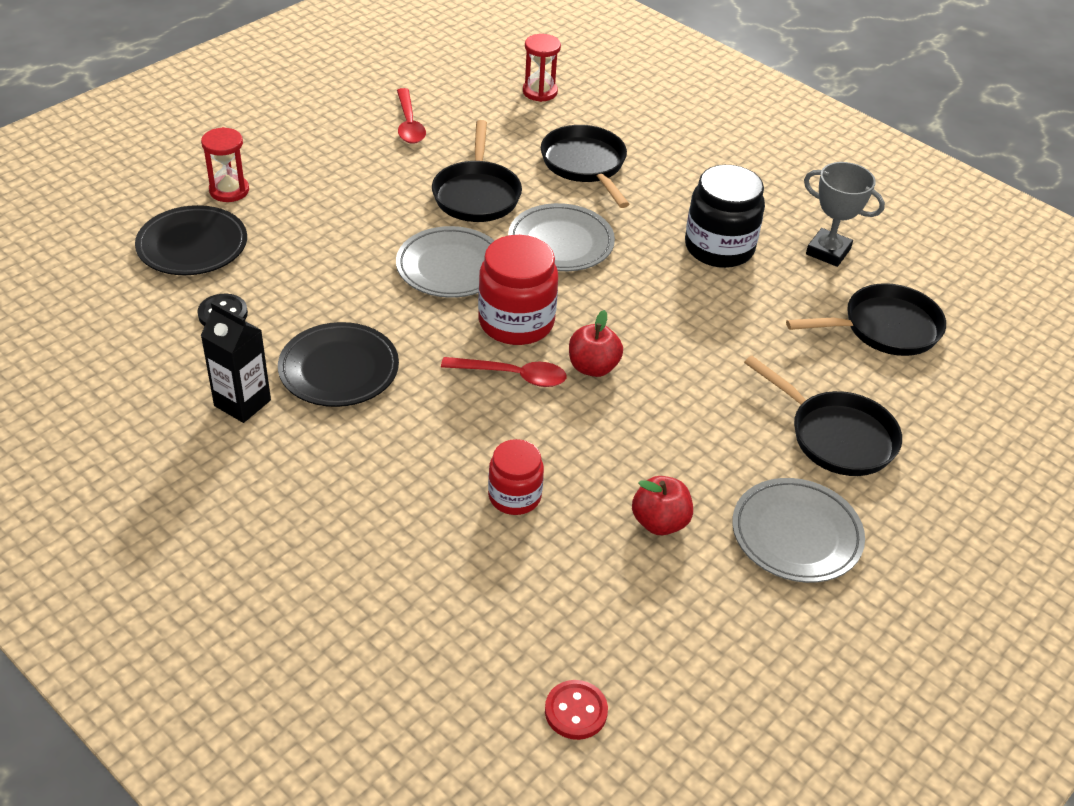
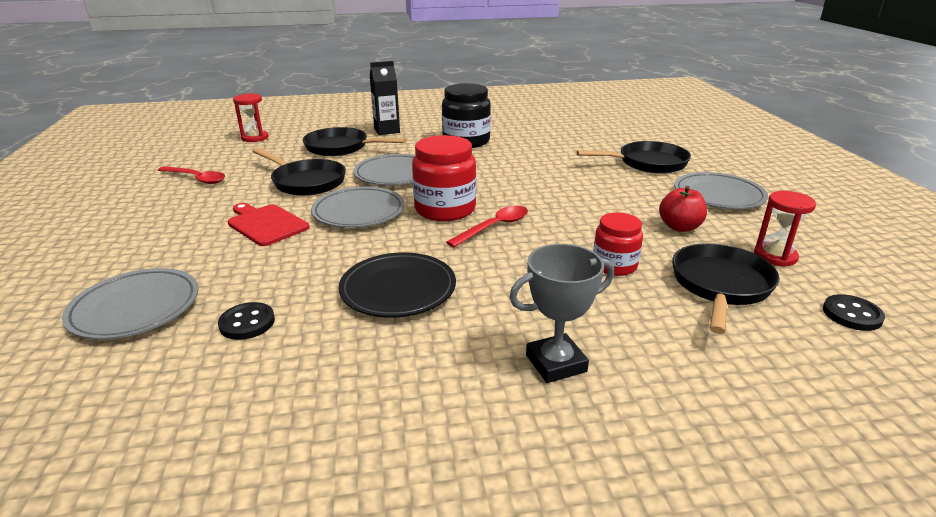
camera: 50 degrees left, 15 degrees down
(192, 246) = (135, 308): black plate -> grey plate
(229, 190) = (109, 266): red hourglass -> red hourglass (775, 256)
(242, 403) = (373, 352): black carton -> black carton (387, 130)
(370, 225) = (266, 224): none -> red cutting board
(576, 711) = (852, 314): red button -> black button
(593, 367) = (519, 201): red apple -> none
(828, 251) = (506, 123): grey trophy -> grey trophy (556, 363)
(885, 328) = (578, 130): black pan -> black pan (720, 286)

